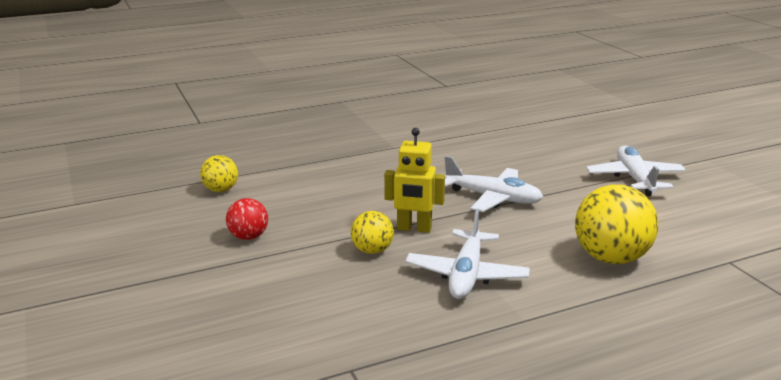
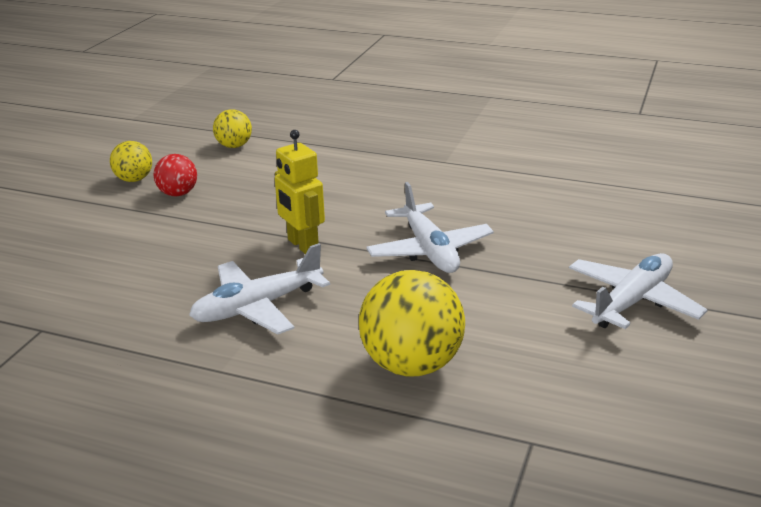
camera: 45 degrees right, 5 degrees up
(372, 251) = (234, 248): yellow ball -> yellow ball (134, 179)

